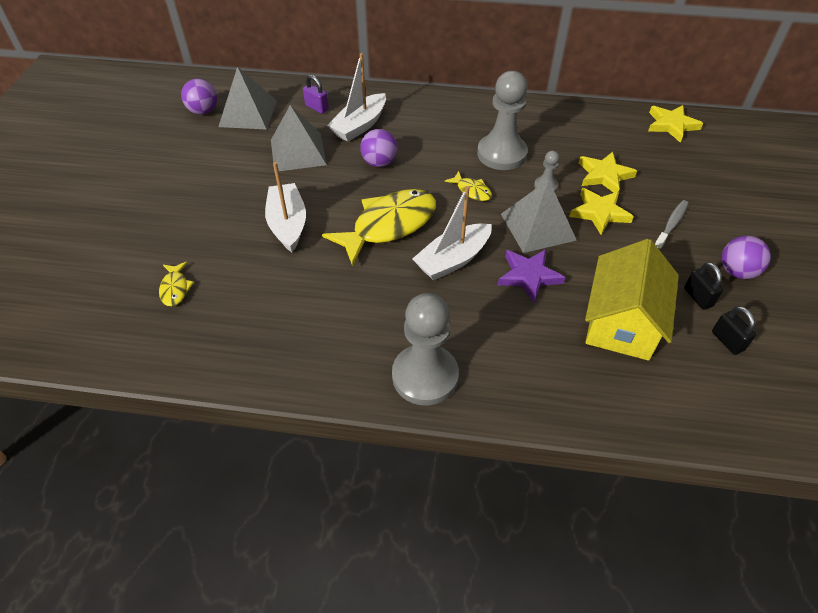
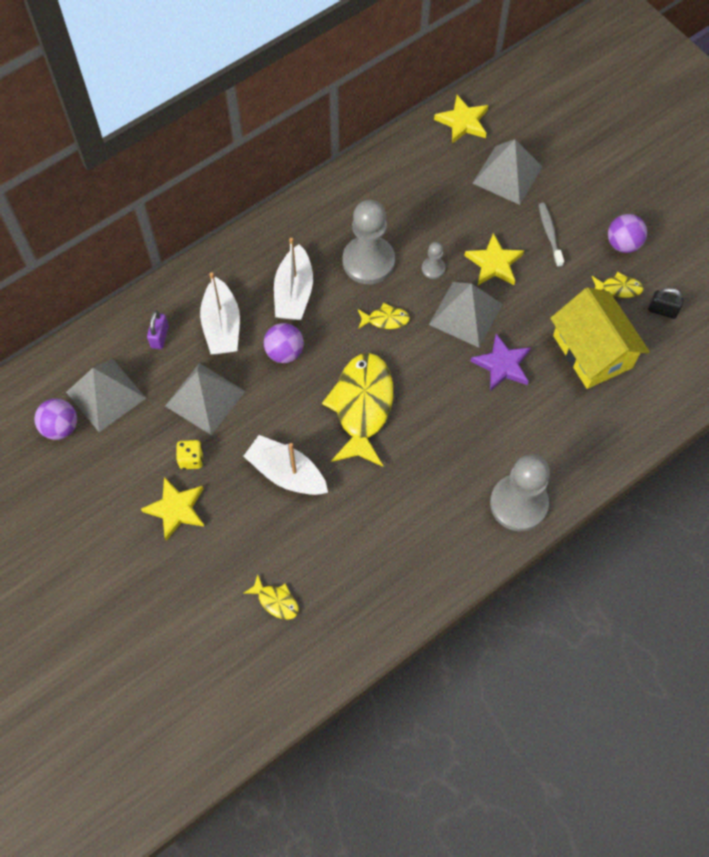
camera: 45 degrees left, 15 degrees up
(245, 175) = (191, 459): none -> yellow dice
(317, 108) = (159, 337): purple padlock -> purple padlock turned 75 degrees counterclockwise
(453, 260) = (439, 396): white boat -> white boat (294, 293)
(604, 175) = (464, 221): yellow star -> yellow star (176, 509)
(674, 171) = (507, 175): none -> grey pyramid
(698, 297) = (618, 288): black padlock -> yellow fish

